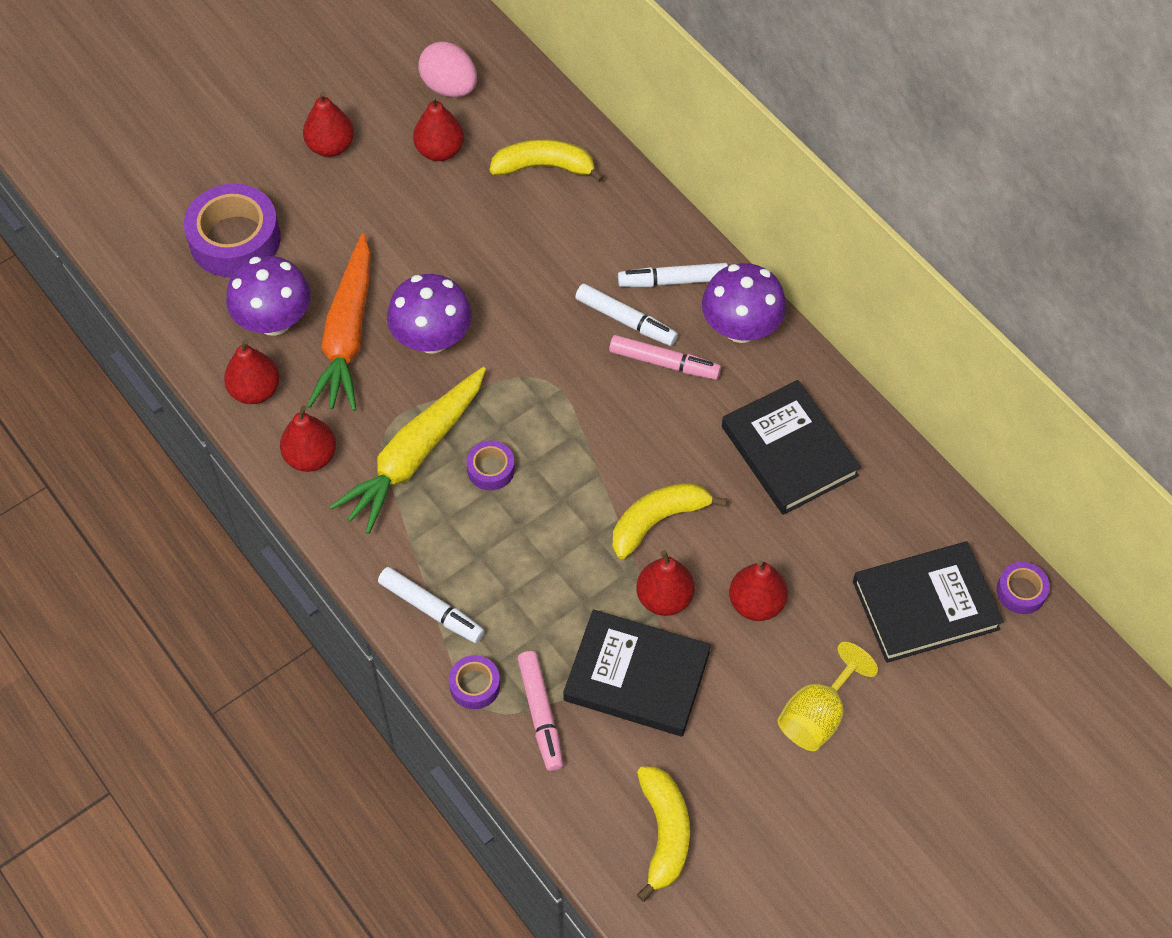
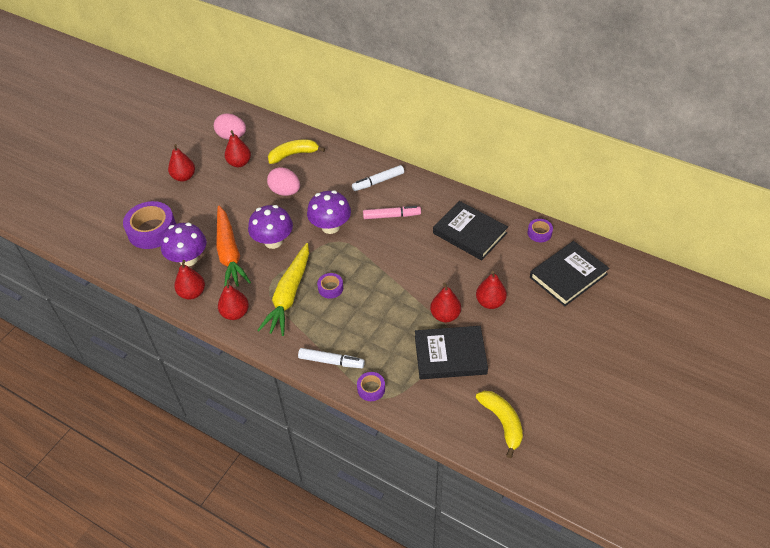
camera: 20 degrees left, 10 degrees down
(496, 242) = (285, 191): none -> pink egg
(540, 714) = (411, 390): pink marker -> none
(626, 320) = (364, 204): white marker -> none
(657, 521) = (424, 283): yellow banana -> none
(741, 328) = (420, 190): purple mushroom -> purple mushroom (330, 227)
(817, 715) = (546, 341): yellow goblet -> none
(1021, 591) = (607, 255): purple tape -> purple tape (539, 233)

